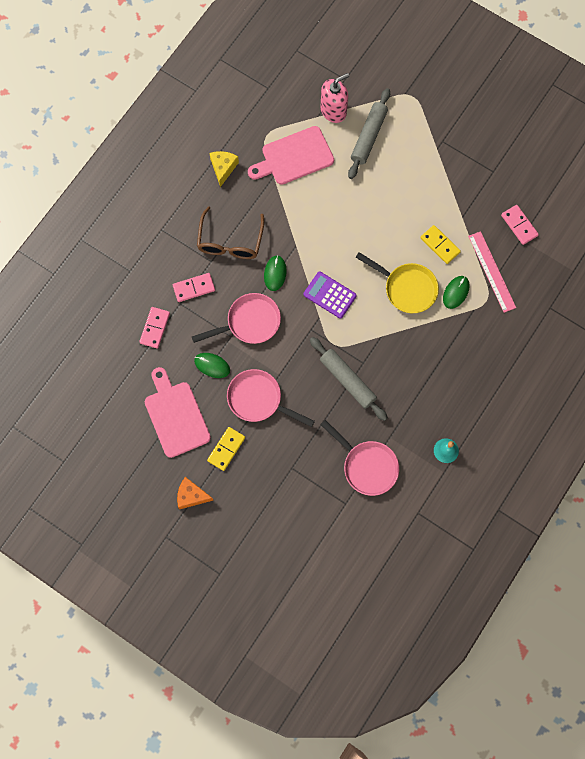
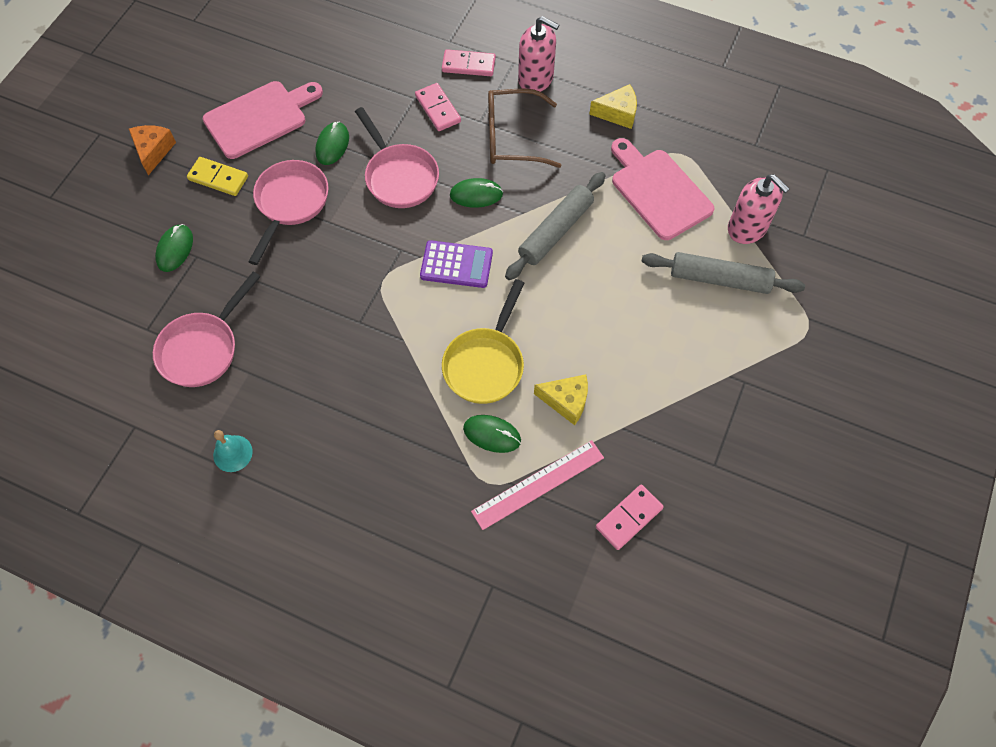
camera: 80 degrees right, 10 degrees down
(155, 328) = (375, 78): pink domino -> pink domino (468, 65)
(180, 216) = (536, 79): none -> pink soap dispenser
(283, 482) = (175, 249): none -> green mouse
(329, 295) = (456, 265): purple calculator -> purple calculator turned 75 degrees clockwise
(347, 380) = (329, 306): grey rolling pin -> grey rolling pin (555, 231)
(440, 245) = (566, 401): yellow domino -> yellow cheese

